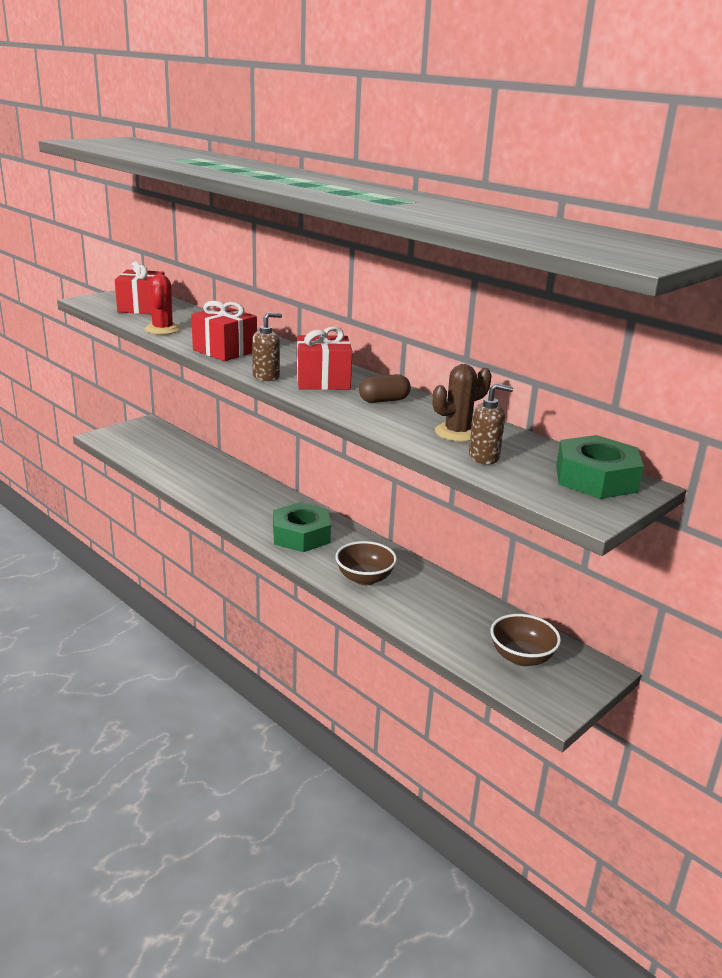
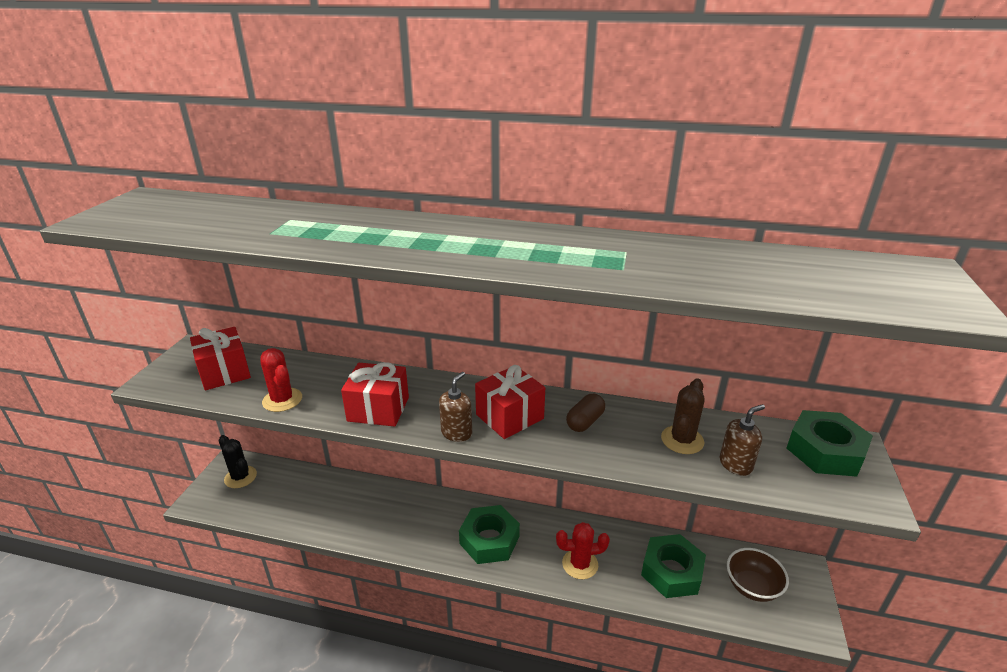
camera: 30 degrees left, 5 degrees up
(145, 433) = (240, 477): none -> black cactus
(365, 578) = (580, 564): brown bowl -> red cactus
(449, 616) = (671, 571): none -> green nut

